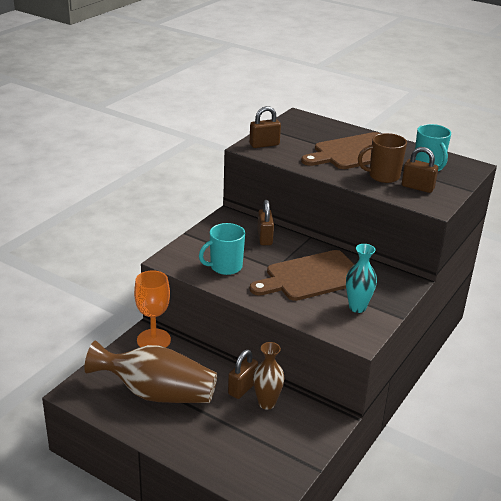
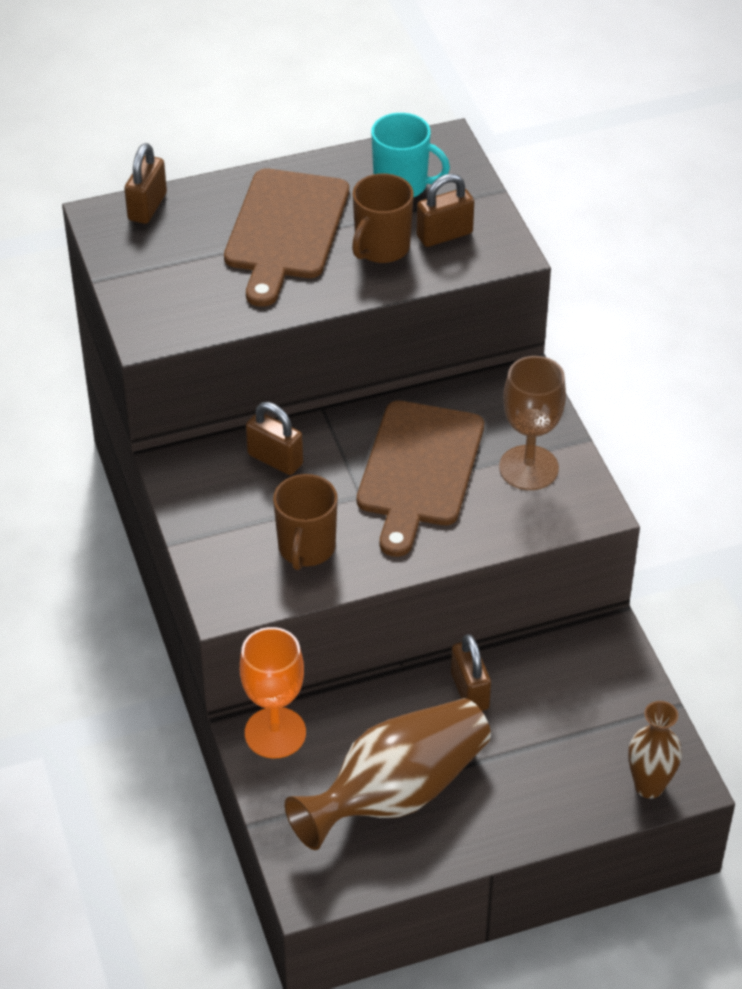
camera: 50 degrees left, 15 degrees up
(225, 267) = (306, 548): turquoise mug -> brown mug
(264, 144) = (157, 312): brown padlock -> brown padlock (147, 207)
(267, 403) = (521, 683): brown vase -> brown vase (649, 786)
(357, 307) = (528, 468): turquoise vase -> brown goblet

